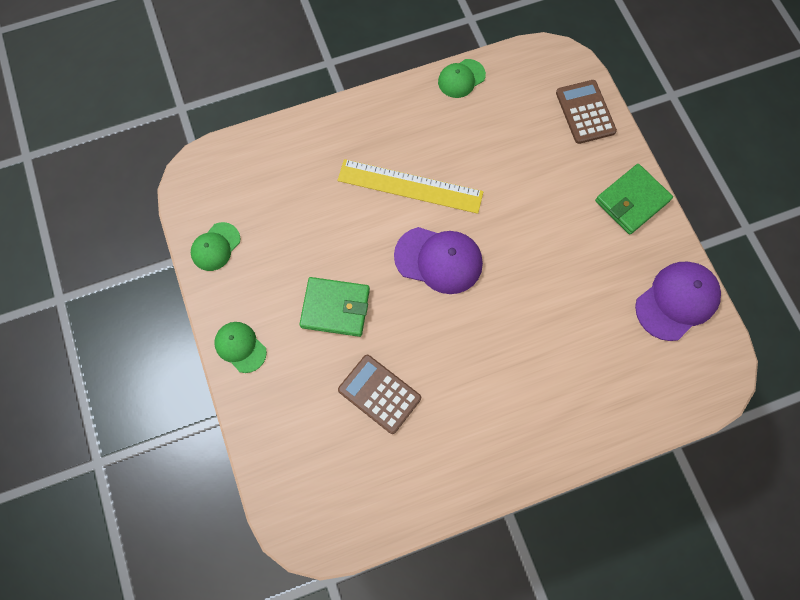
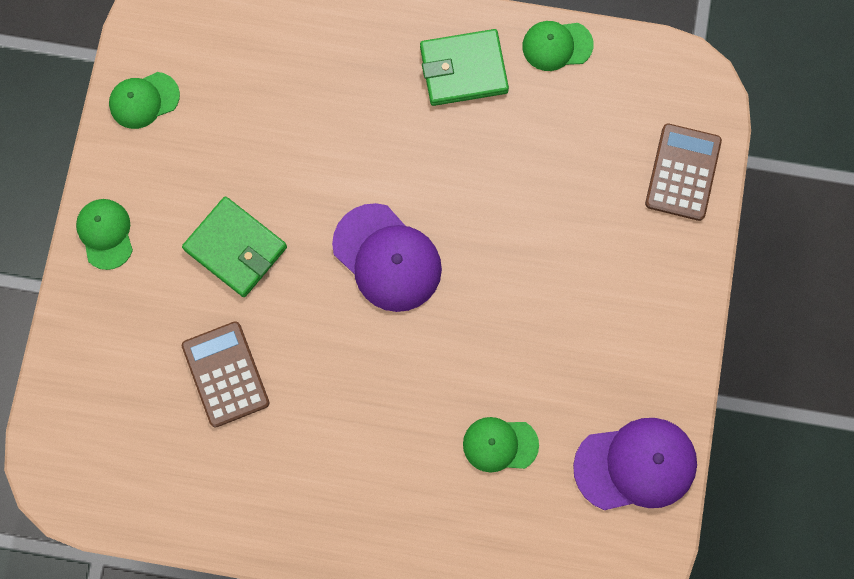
camera: 30 degrees right, 5 degrees up
(410, 186) = (409, 150): yellow ruler -> none
(586, 336) = (500, 444): none -> green cap
(632, 201) = (665, 315): green wallet -> green wallet (463, 70)

